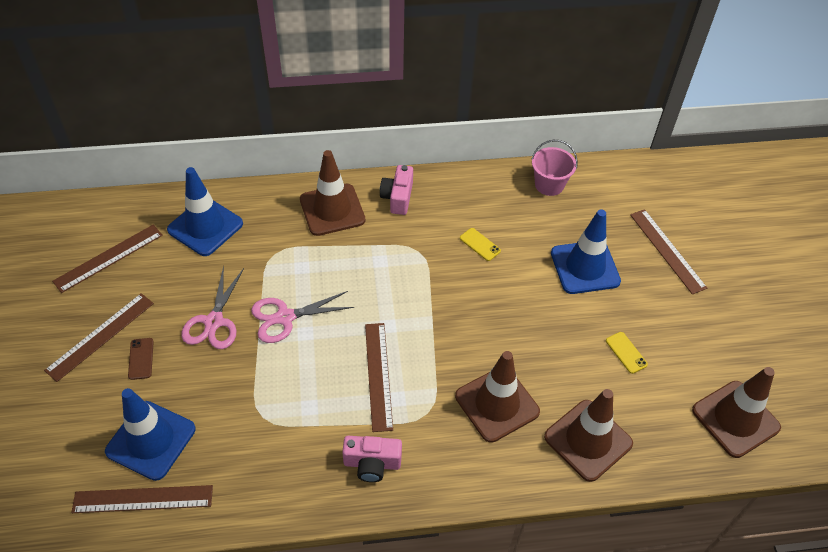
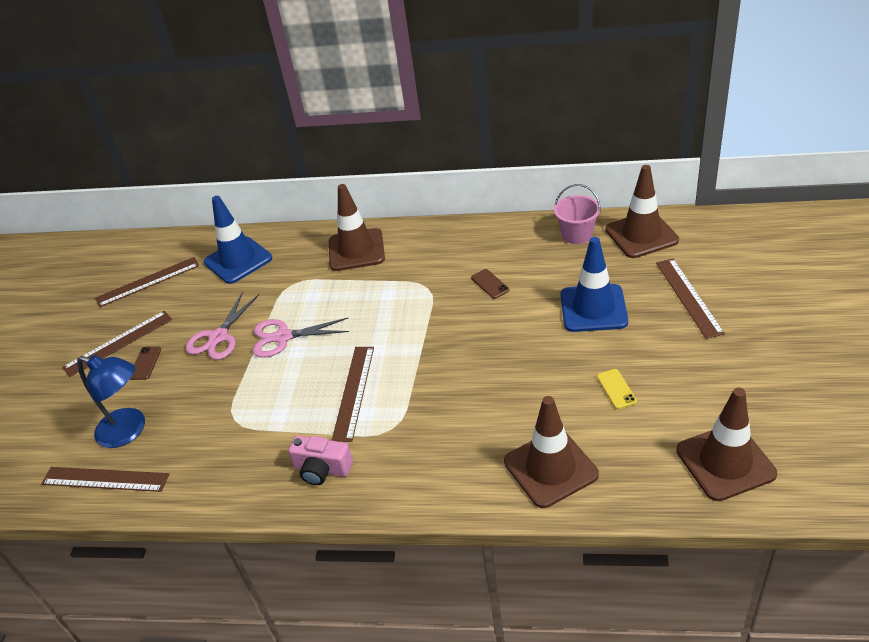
camera: 20 degrees right, 10 degrees down
(151, 440) = (129, 430): blue traffic cone -> blue lamp
(397, 197) = (421, 242): pink camera -> none
(480, 244) = (490, 284): yellow phone -> brown phone
(497, 404) = (463, 426): brown traffic cone -> brown traffic cone (641, 235)

